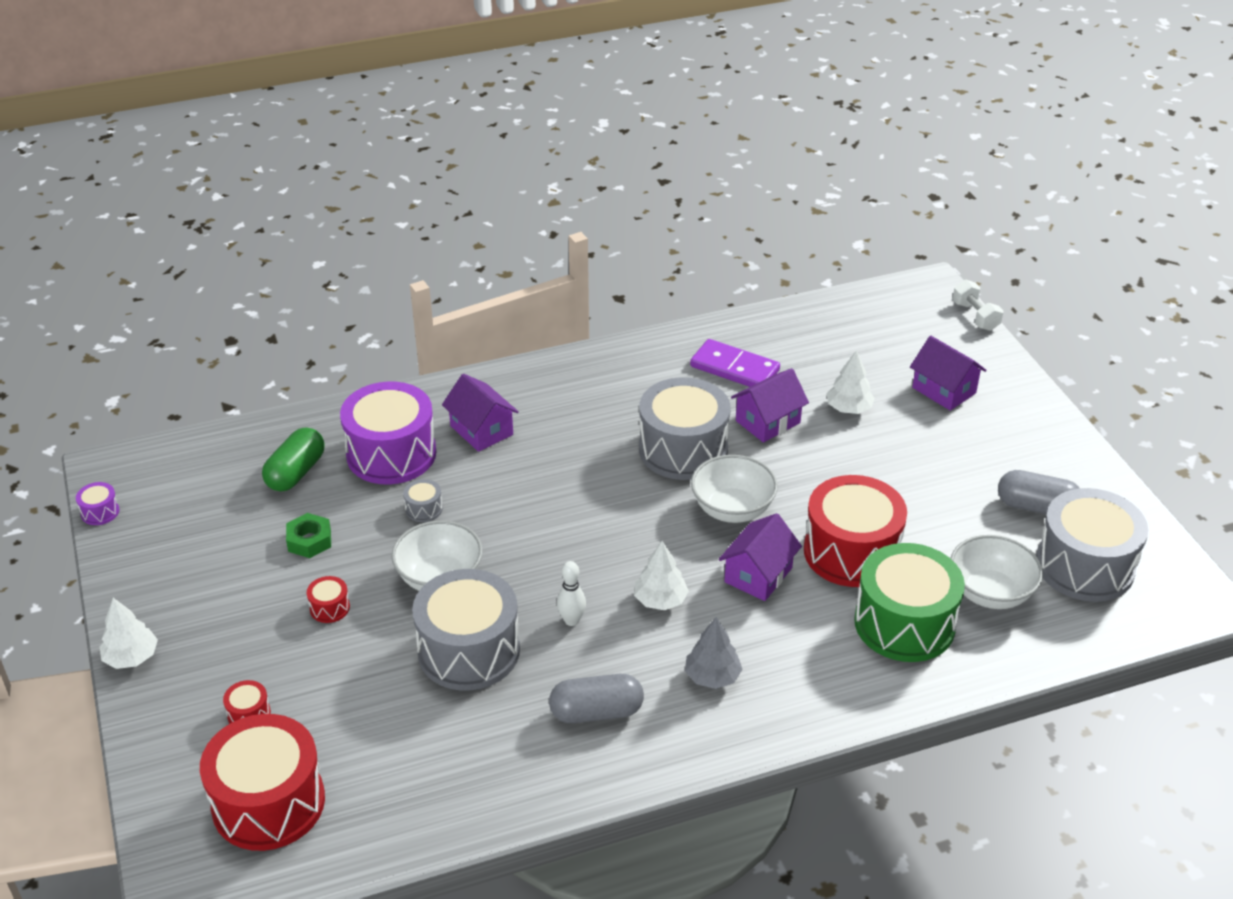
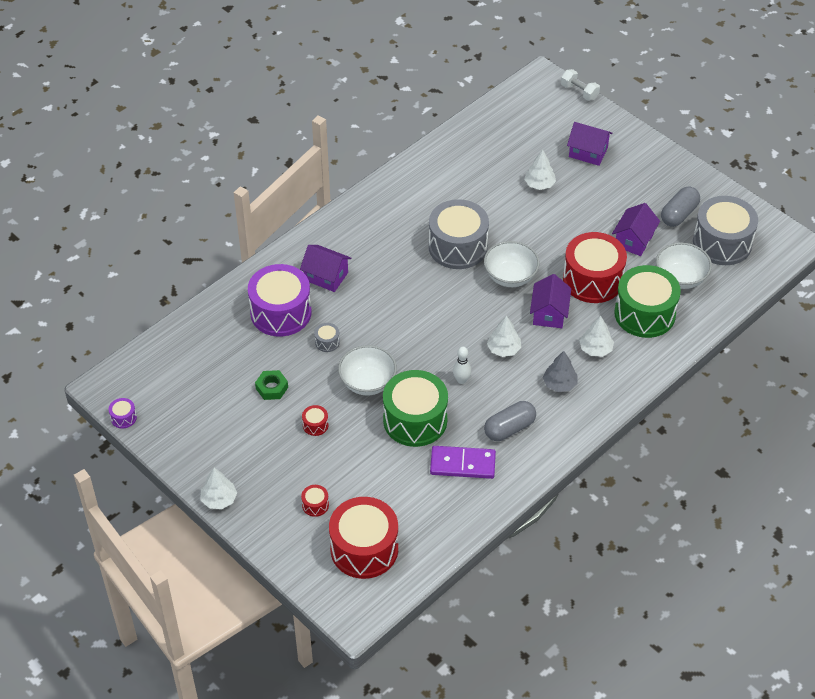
camera: 25 degrees left, 10 degrees up
(296, 472) = (229, 346): green capsule -> none
(469, 651) = (415, 420): grey drum -> green drum
(734, 368) = (455, 179): purple domino -> purple domino (462, 464)
(767, 422) = (497, 210): purple house -> purple house (634, 240)
(798, 647) = (595, 349): none -> white tree
(1036, 507) = (679, 214): grey capsule -> grey capsule turned 45 degrees counterclockwise

